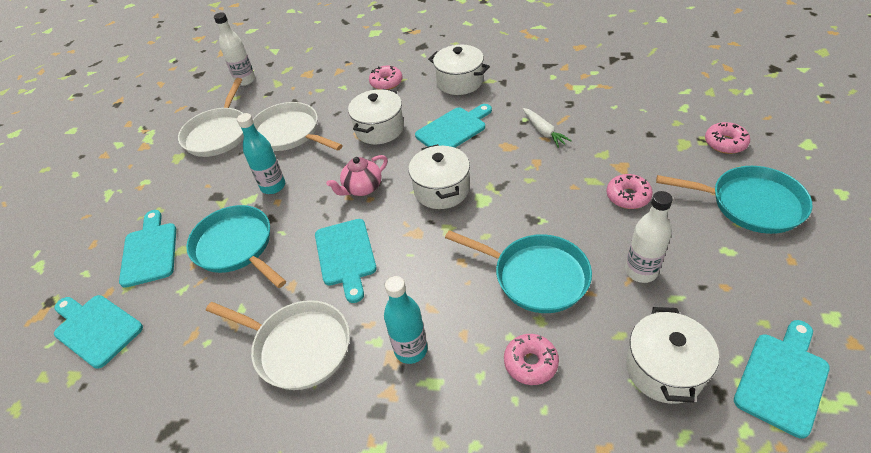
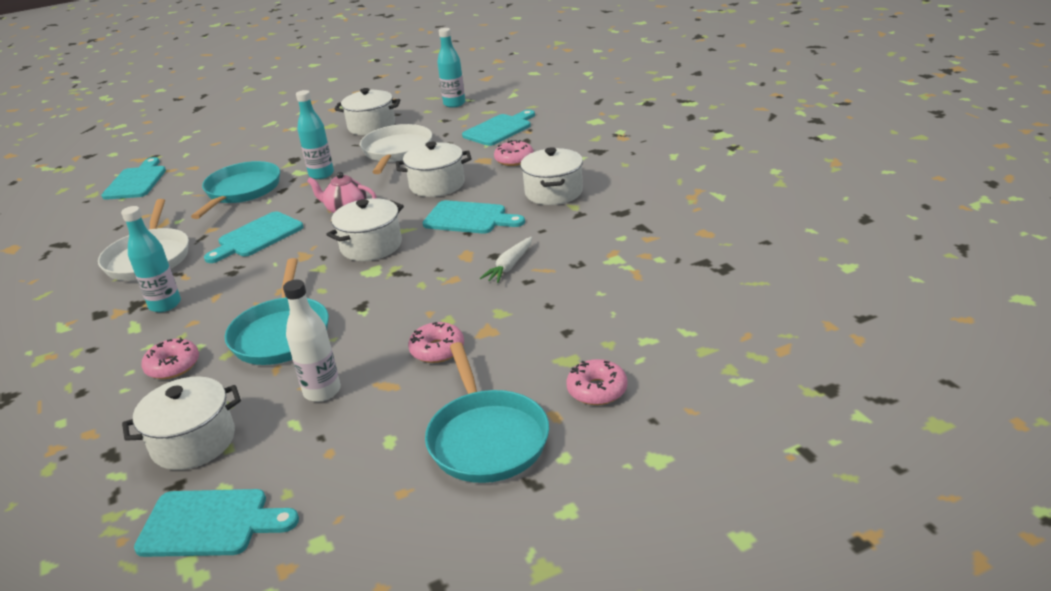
camera: 55 degrees right, 15 degrees down
(150, 251) = (219, 164): turquoise cutting board -> turquoise cutting board (499, 129)
(218, 134) = (371, 126): white pan -> white pot
(245, 80) = (454, 104): white bottle -> turquoise bottle

